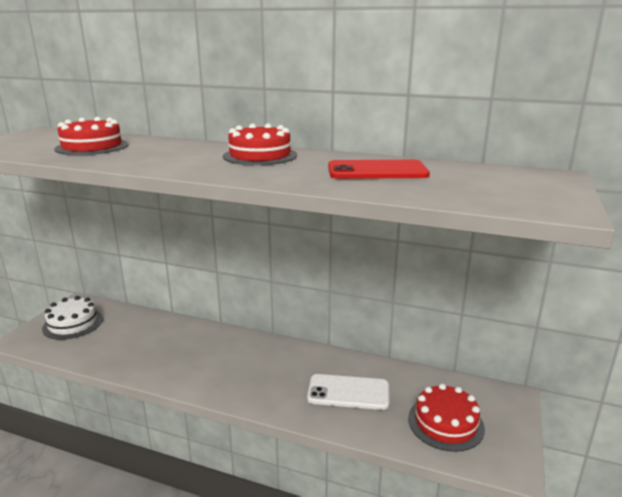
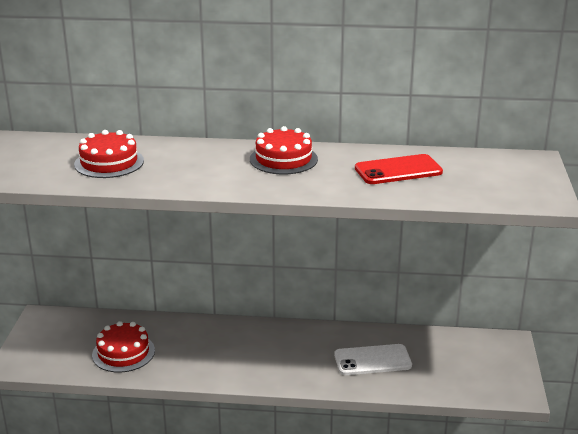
camera: 15 degrees left, 5 degrees up
(73, 323) = (57, 339): white cake -> none
(445, 423) = (462, 371): red cake -> red cake (123, 353)

